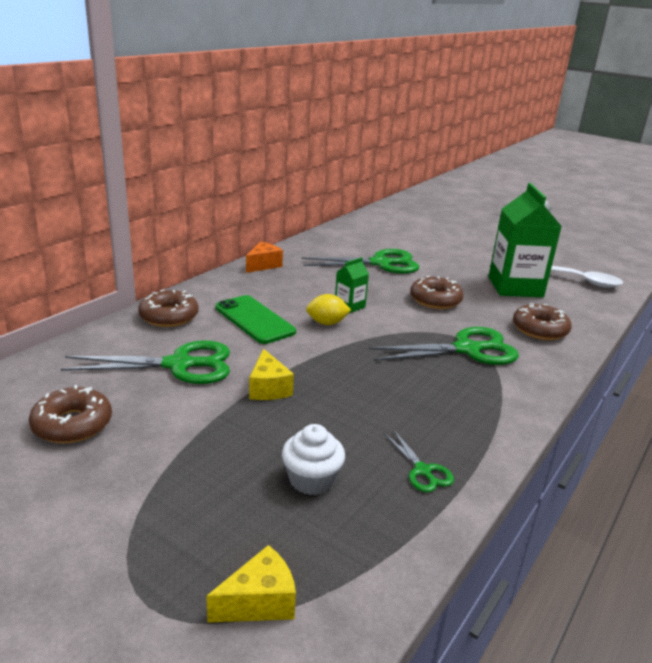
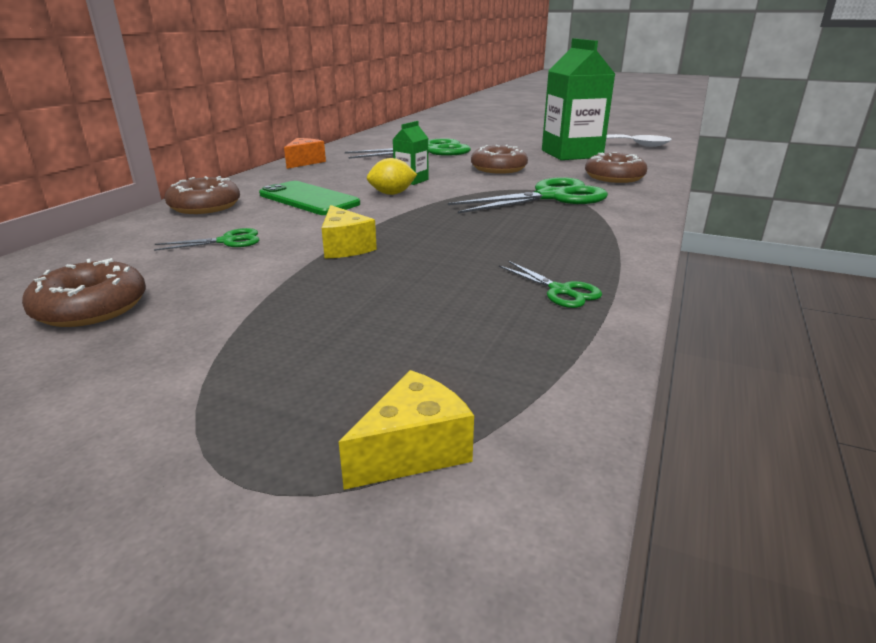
camera: 10 degrees left, 0 degrees up
(179, 365) = (227, 241): green scissors -> green scissors, size x0.49
(311, 480) = (431, 316): white cupcake -> none

